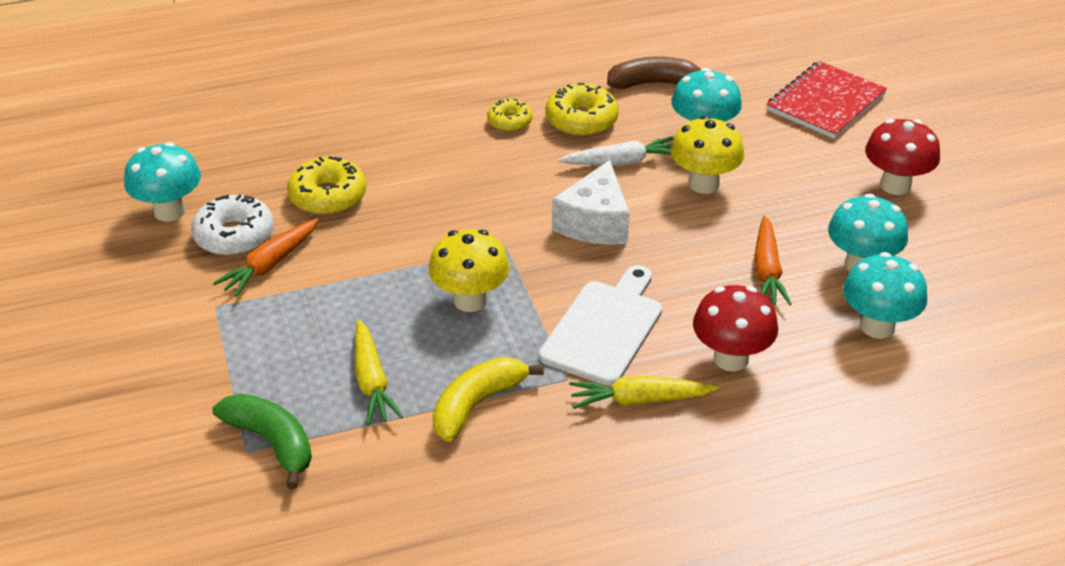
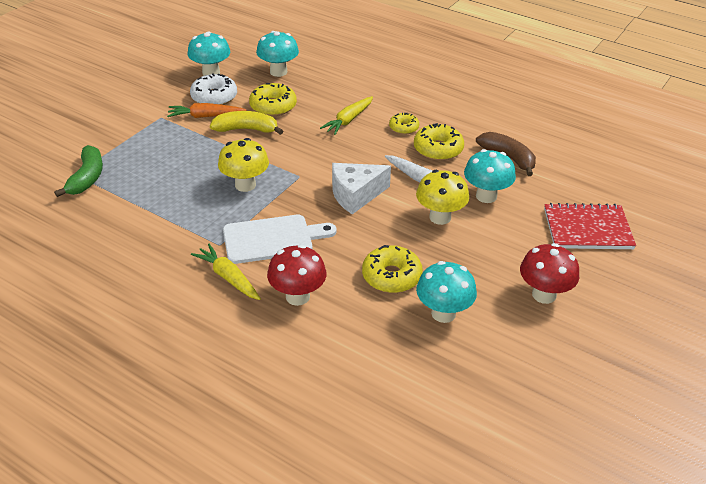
camera: 50 degrees right, 0 degrees up
(372, 381) = (155, 185): yellow carrot -> yellow carrot (348, 120)
(477, 404) = (170, 224): yellow banana -> yellow banana (246, 129)
(767, 270) = (391, 276): orange carrot -> yellow donut
(877, 326) = (393, 345): turquoise mushroom -> turquoise mushroom (278, 72)

